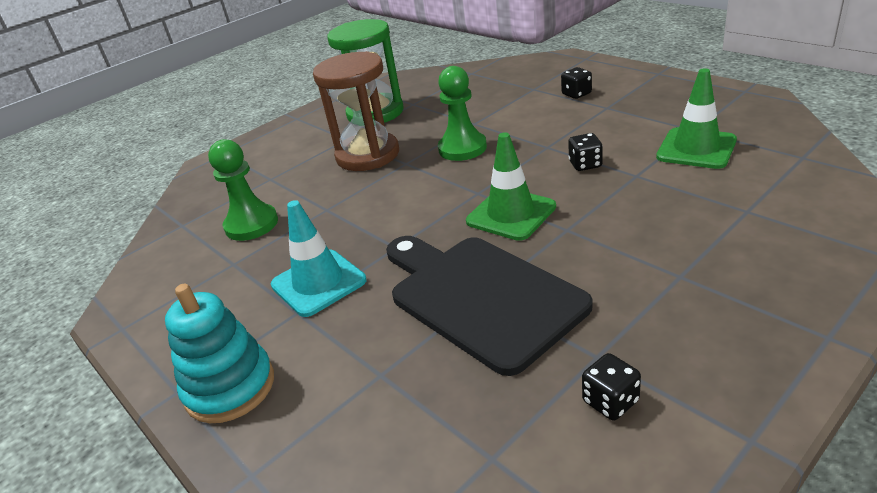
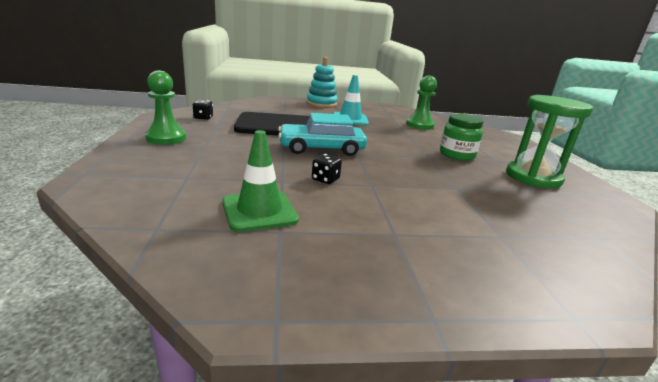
camera: 120 degrees right, 10 degrees down
(368, 155) = (457, 155): brown hourglass -> green jar
(462, 148) = (419, 170): green pawn -> green pawn (166, 138)
(511, 214) = (321, 148): green traffic cone -> turquoise car
(576, 94) = (450, 241): black dice -> none

